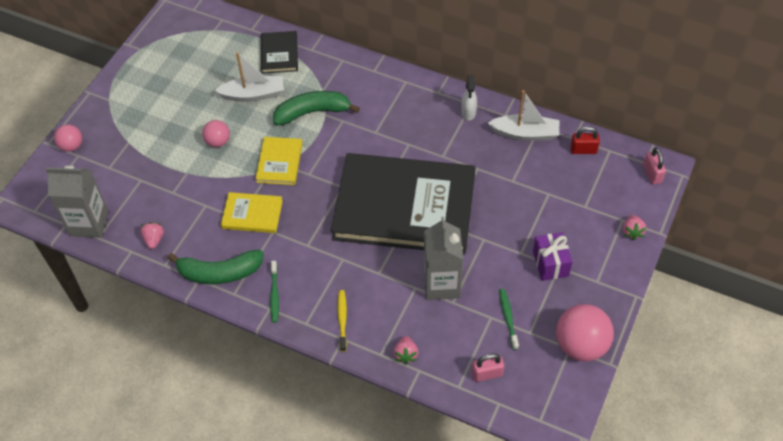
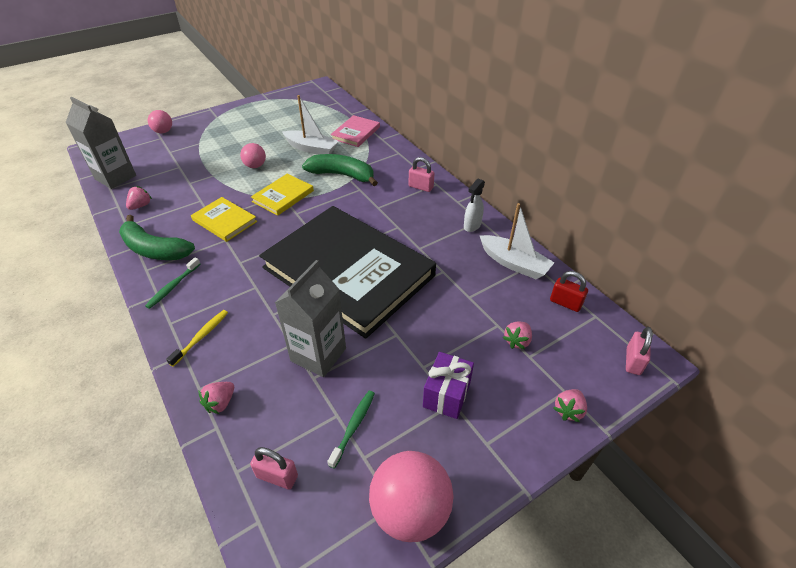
camera: 30 degrees right, 10 degrees down
(279, 54) = (355, 133): black book -> pink book
(395, 91) = (421, 187): none -> pink padlock
(569, 199) = (517, 341): none -> pink strawberry

